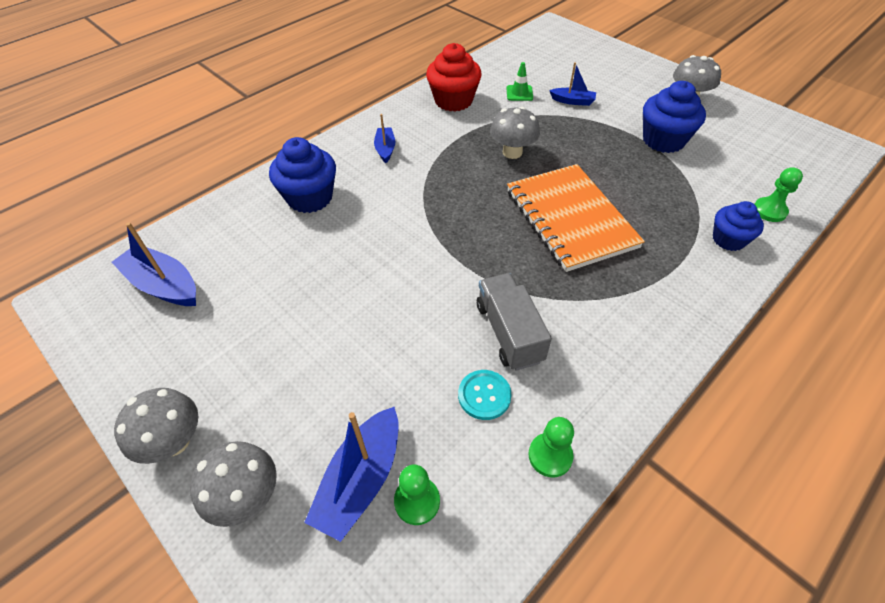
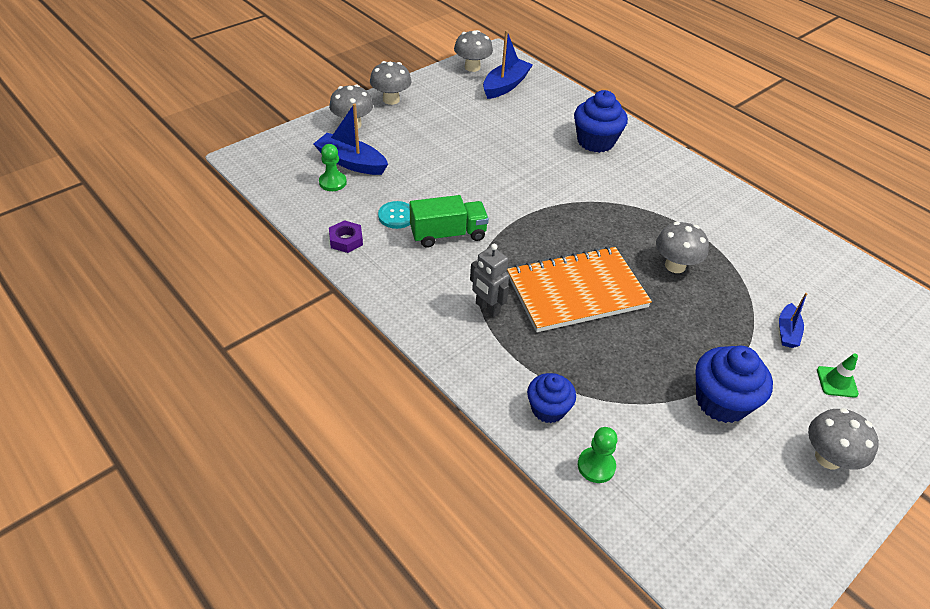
camera: 90 degrees right, 5 degrees down
(98, 329) = (472, 67): none -> grey mushroom
(385, 149) = (666, 182): blue boat -> none
(453, 101) = (760, 232): red cupcake -> none
(509, 332) = (448, 234): grey truck -> green truck
(519, 93) = (791, 286): green traffic cone -> green traffic cone (837, 382)
(550, 455) = (346, 240): green pawn -> purple nut
(621, 288) = (487, 308): none -> grey robot

